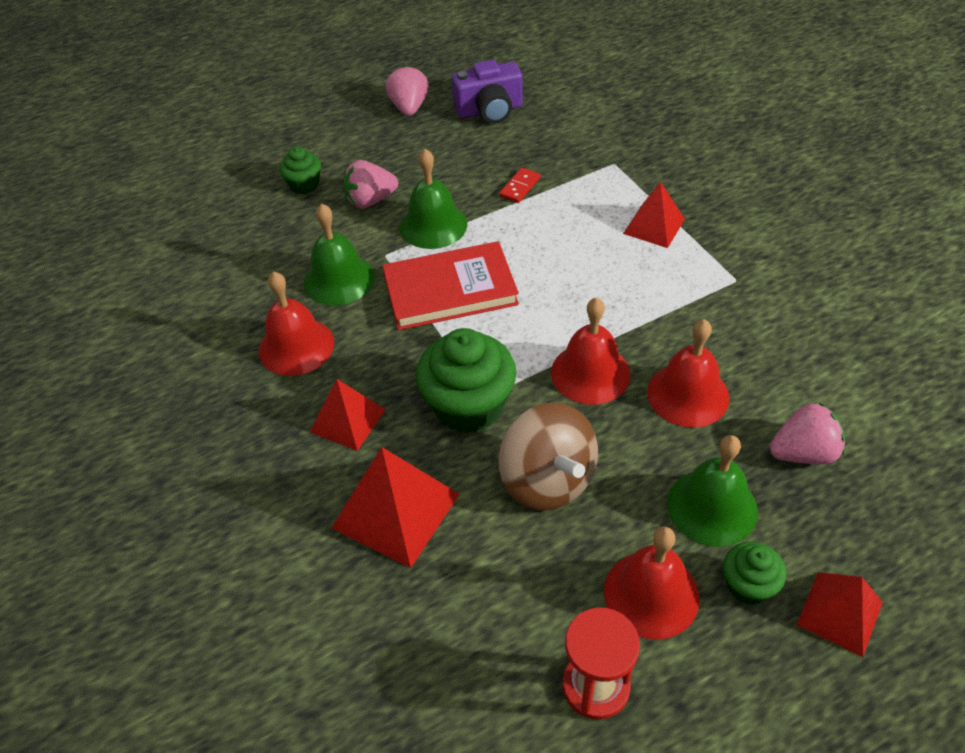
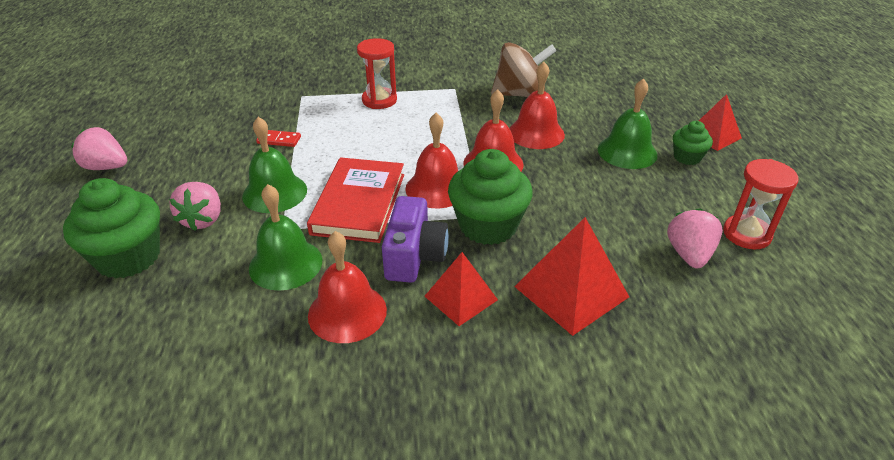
camera: 70 degrees left, 10 degrees down
(304, 185) = (128, 257): green cupcake -> green cupcake, size x1.88
(490, 111) = (171, 129): purple camera -> purple camera (414, 256)
(519, 187) = (279, 140): red domino -> red domino turned 45 degrees counterclockwise
(547, 480) = (577, 208): brown spinning top -> brown spinning top (520, 94)
(651, 594) = (684, 193): red bell -> red bell (437, 188)
(654, 226) = (379, 100): red pyramid -> red hourglass
(803, 453) = (602, 111): pink strawberry -> pink strawberry (689, 254)

